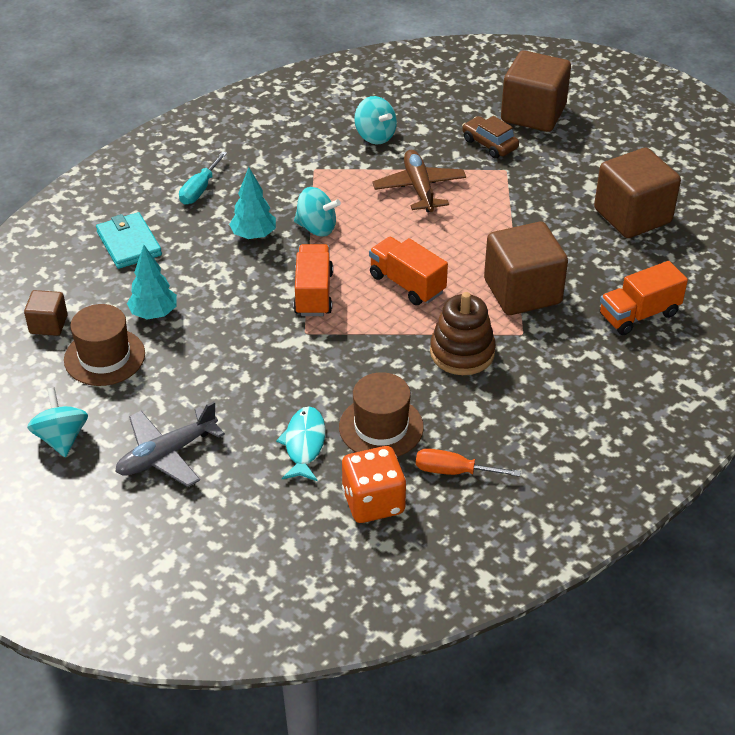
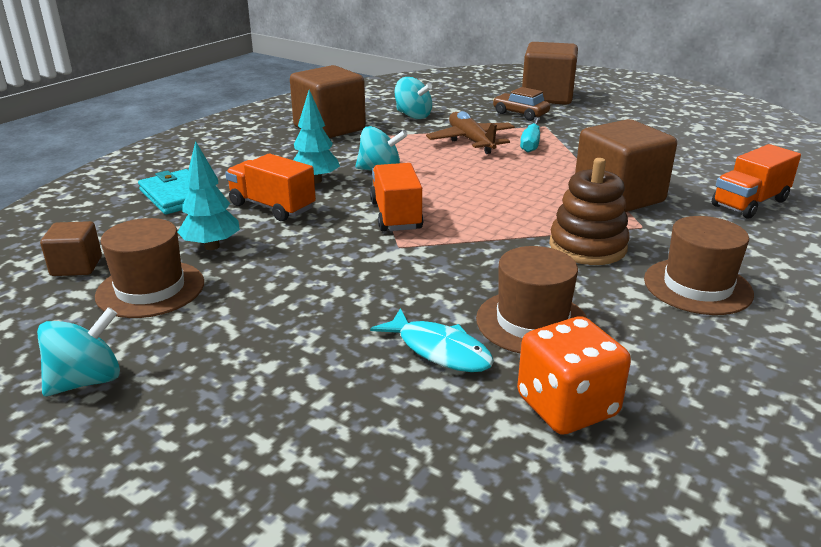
camera: 10 degrees left, 15 degrees down
(61, 438) = (87, 381): turquoise spinning top -> turquoise spinning top turned 75 degrees clockwise
(167, 454) = (247, 383): grey plane -> none
(199, 189) = (250, 156): turquoise screwdriver -> turquoise screwdriver (530, 144)
(304, 444) = (439, 350): turquoise fish -> turquoise fish turned 135 degrees clockwise
(407, 284) = (494, 201): orange truck -> orange truck (272, 207)
(453, 471) = (653, 358): orange screwdriver -> none
(527, 408) = (697, 286): none -> brown hat
(632, 216) = (682, 143): brown cube -> brown cube (329, 128)

